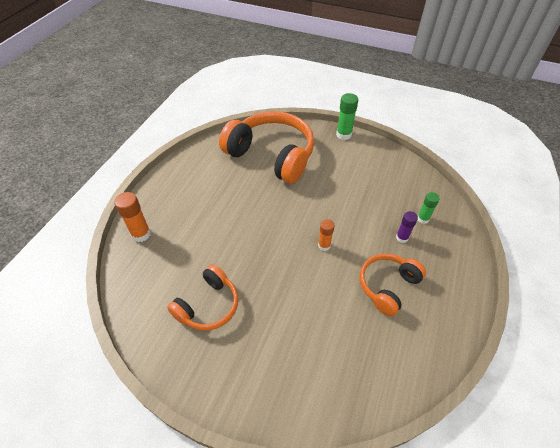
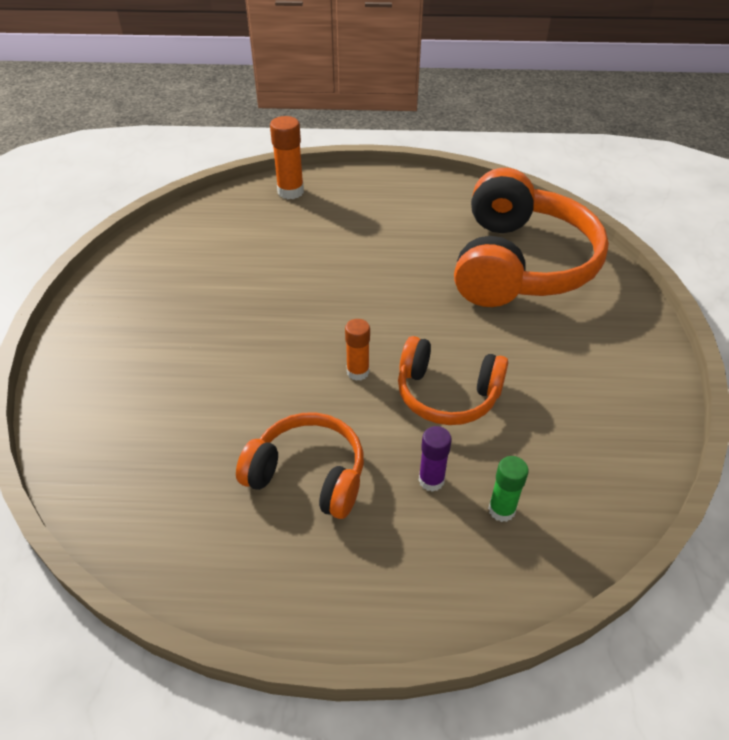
camera: 70 degrees right, 5 degrees down
(208, 305) = (203, 280): orange headphones -> orange headphones (447, 394)
(343, 135) = (652, 341): green glue stick -> none

